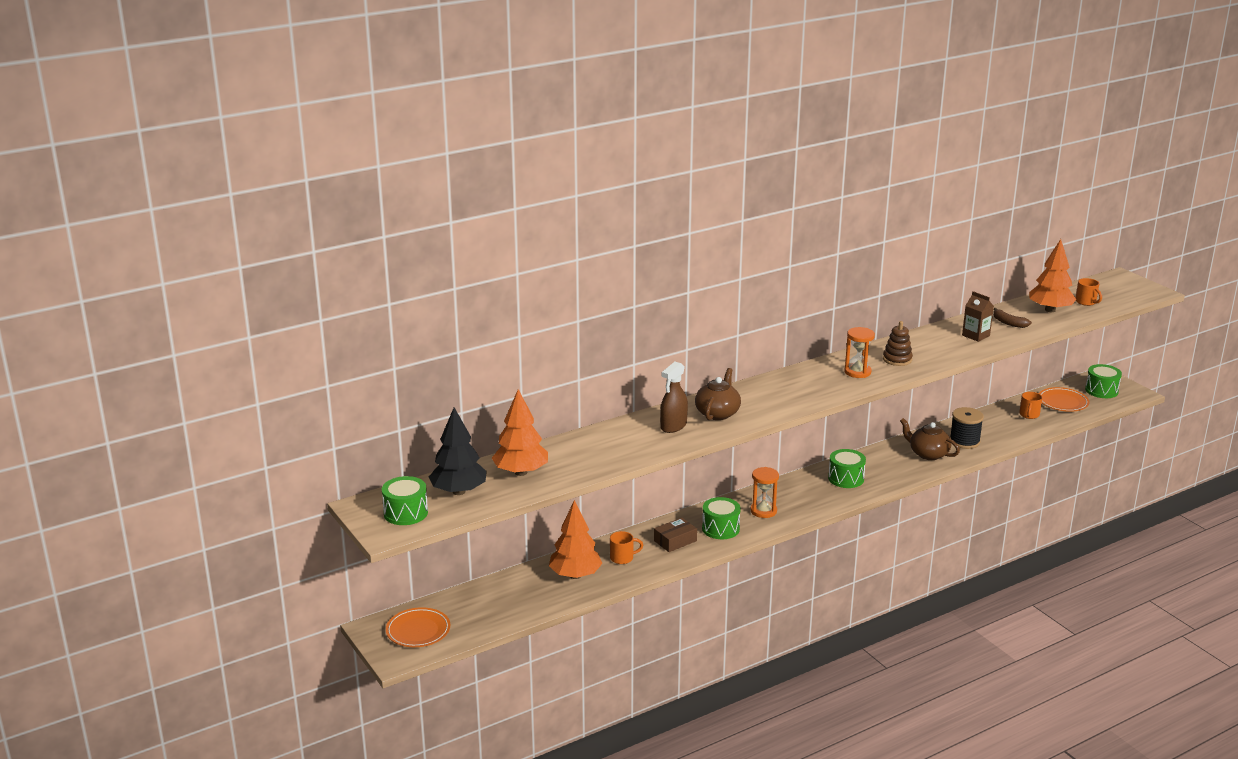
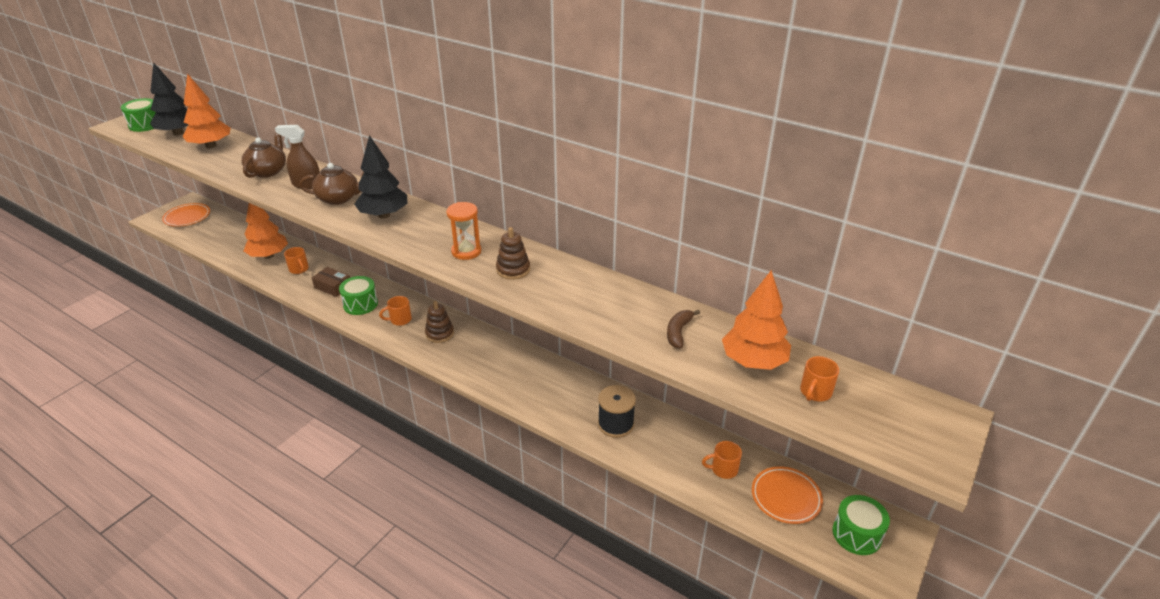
camera: 65 degrees right, 10 degrees up
(763, 511) = (400, 320): orange hourglass -> orange mug
(768, 397) = (384, 215): none -> black tree
(800, 494) = (439, 334): none -> brown stacking toy
(846, 478) = (483, 355): green drum -> none
(928, 454) = (568, 401): brown teapot -> brown teapot (268, 171)
(975, 335) = (618, 312): brown carton -> none

